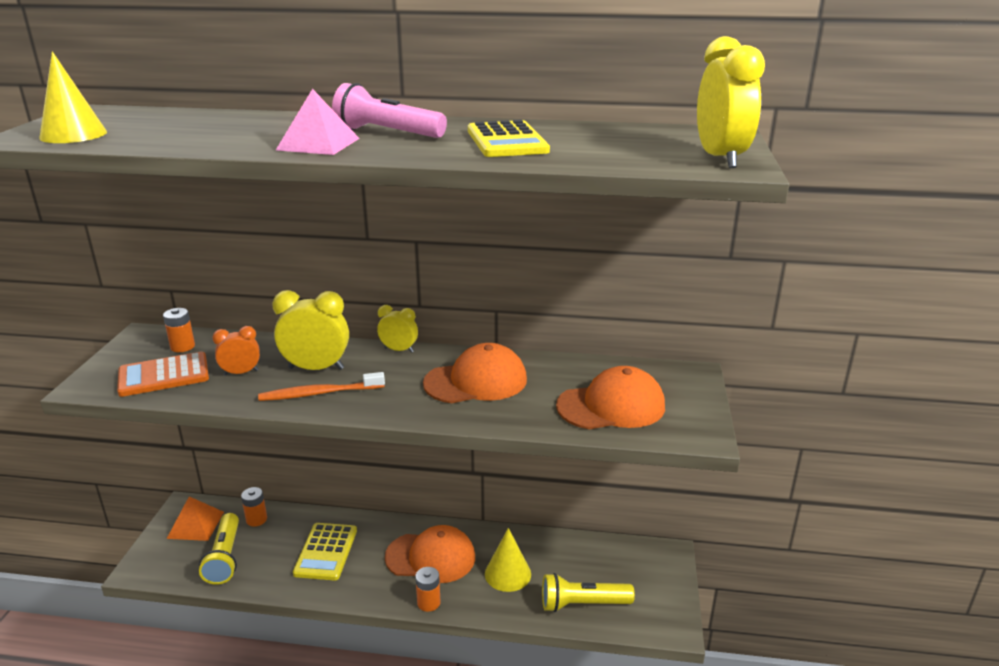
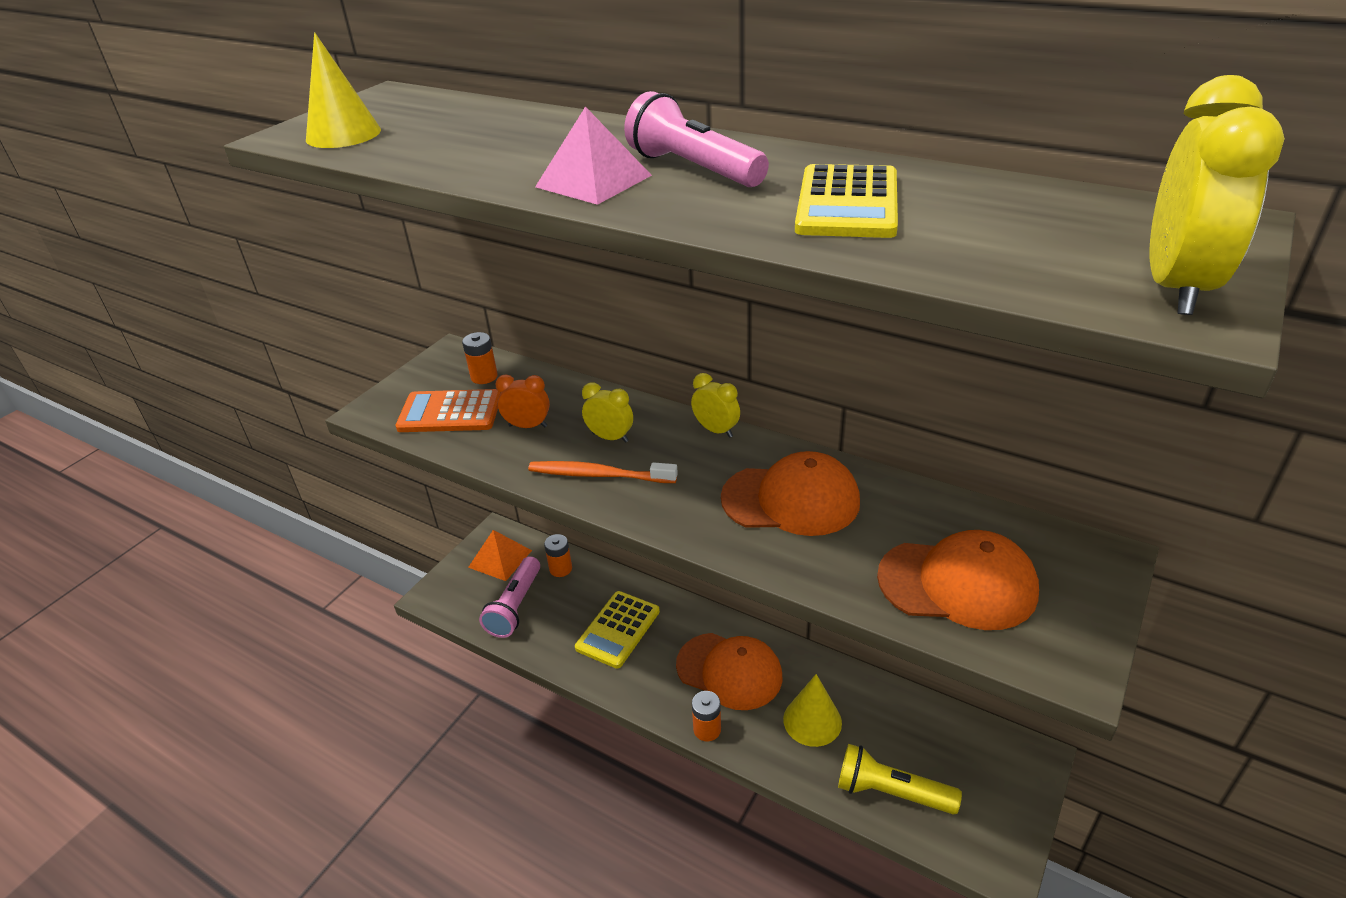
camera: 25 degrees right, 10 degrees up
(225, 557) = (515, 606): yellow flashlight -> pink flashlight
(316, 368) = (610, 437): yellow clock -> yellow clock, size x0.59

